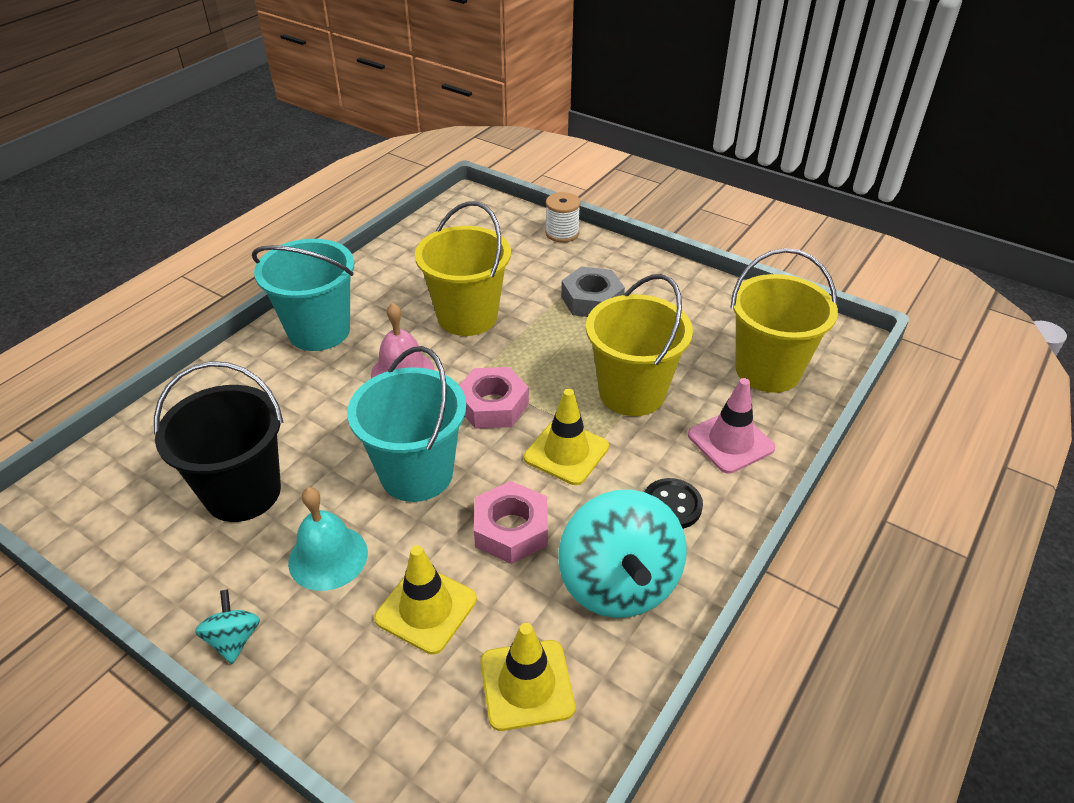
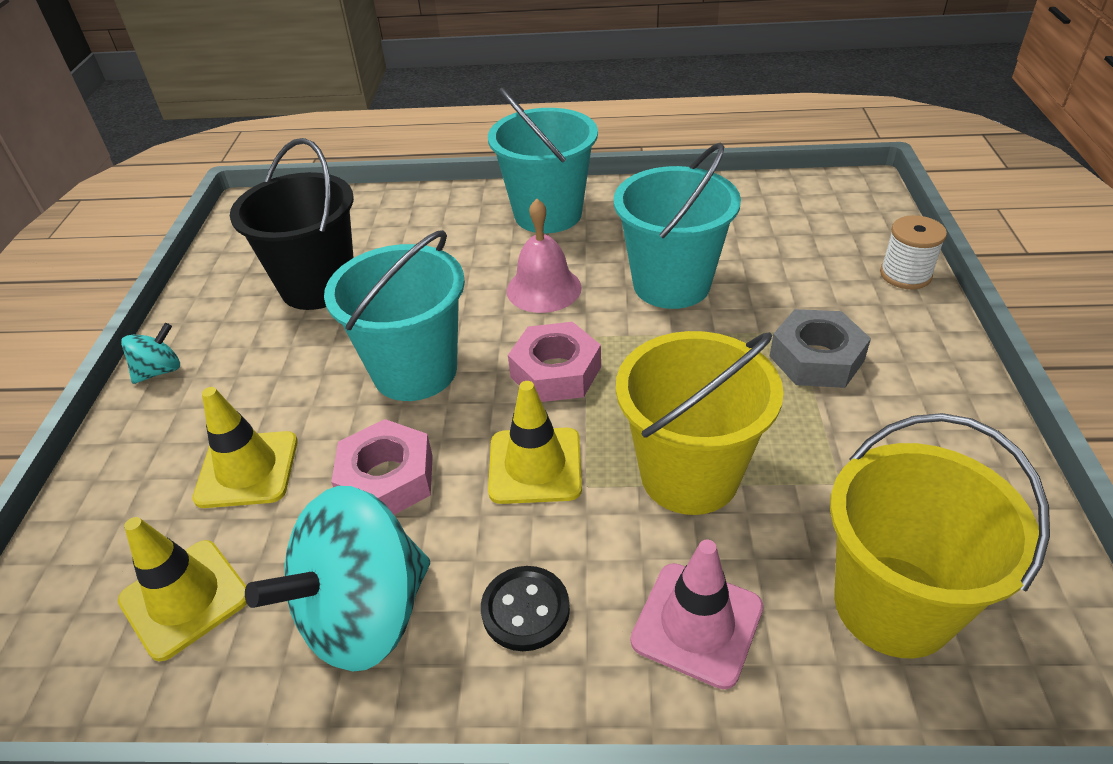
camera: 60 degrees right, 0 degrees up
(328, 557) = (275, 373): turquoise bell -> none
(467, 317) = (671, 284): yellow bucket -> turquoise bucket

